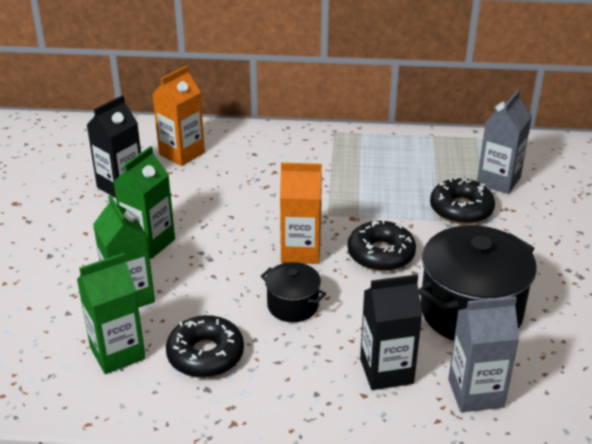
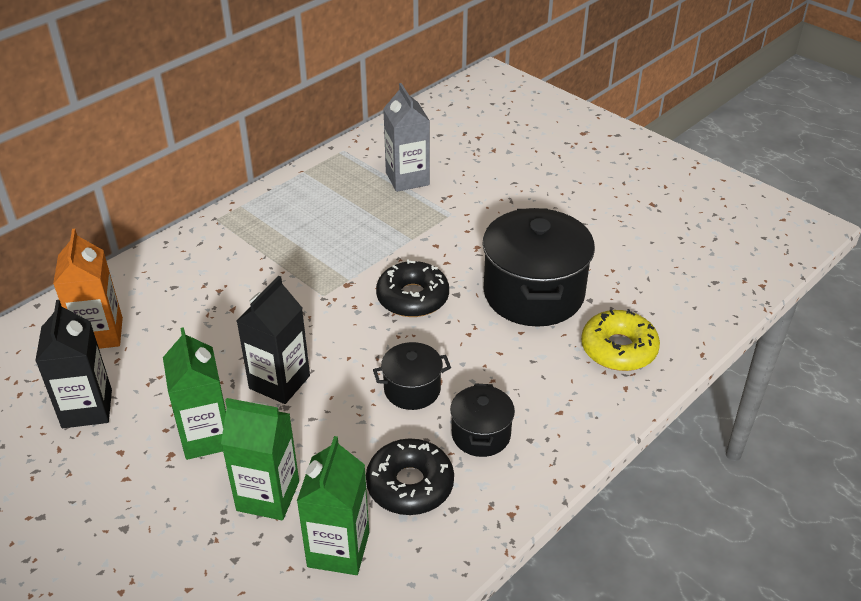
camera: 50 degrees left, 5 degrees up
(291, 364) = (481, 434): none -> black pot
(300, 251) = (350, 342): orange carton -> none
(386, 371) = (547, 382): black carton -> black carton (279, 382)
(461, 209) = (415, 220): black donut -> none
(475, 393) = (618, 349): grey carton -> yellow donut

